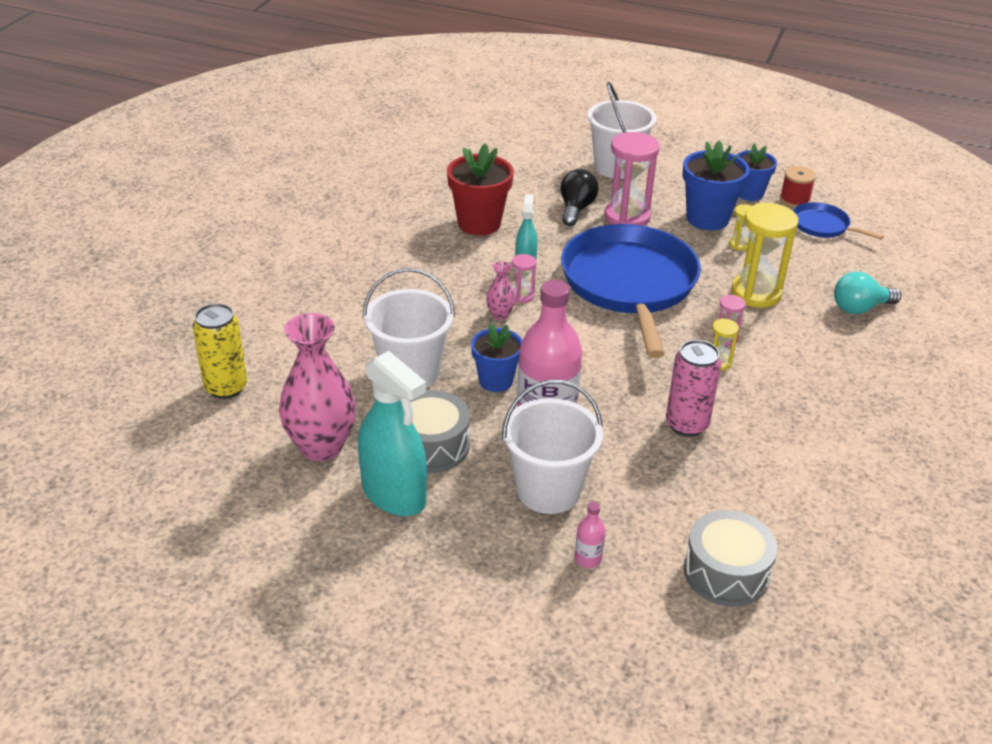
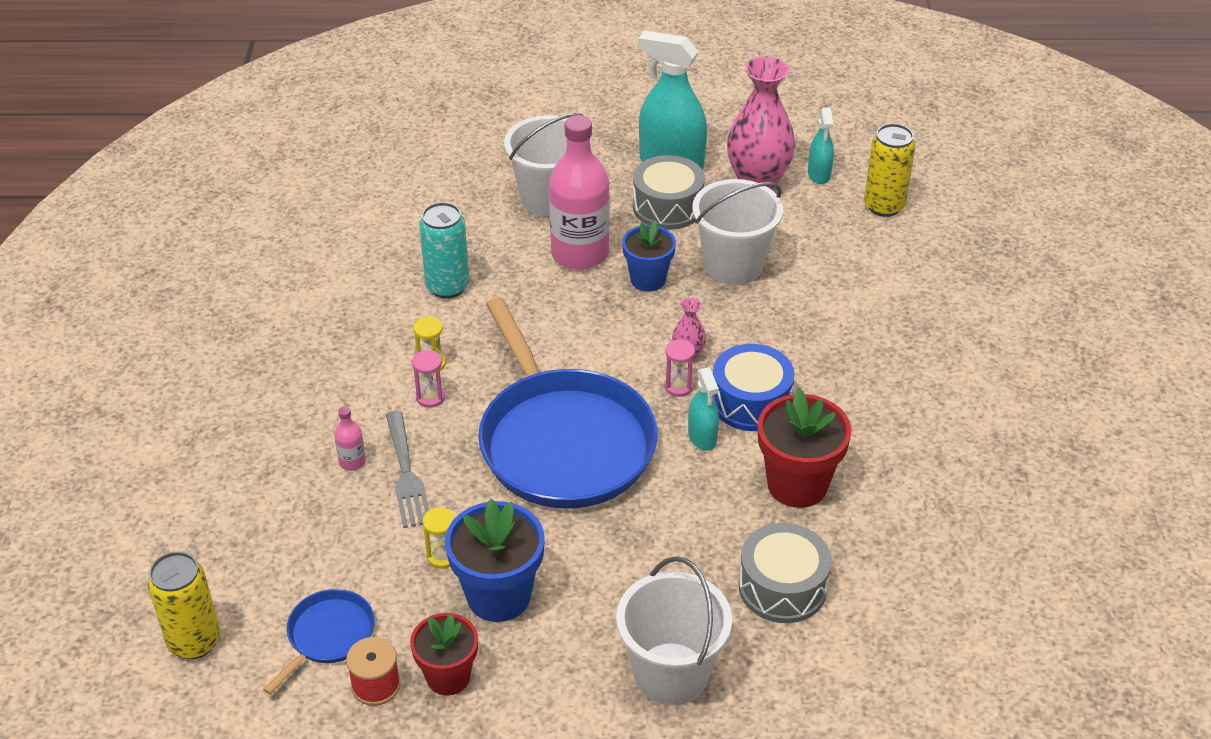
camera: 160 degrees right, 5 degrees up
(253, 437) = (819, 174): none -> turquoise spray bottle
(474, 273) = (751, 402): none -> blue drum
(576, 209) = (687, 555): black light bulb -> none
(588, 558) = (495, 160): pink bottle -> pink bottle (352, 462)
(627, 217) = (611, 561): pink hourglass -> none
(687, 424) = (447, 286): pink can -> turquoise can
(726, 572) = (386, 178): grey drum -> grey drum (782, 587)
(749, 194) = (448, 677): blue flower pot -> red flower pot
(756, 293) = (406, 474): yellow hourglass -> grey fork
(823, 226) = (328, 636): blue pan -> blue pan turned 75 degrees counterclockwise
(859, 308) = (274, 489): turquoise light bulb -> none
(912, 242) = (194, 641): none -> yellow can

